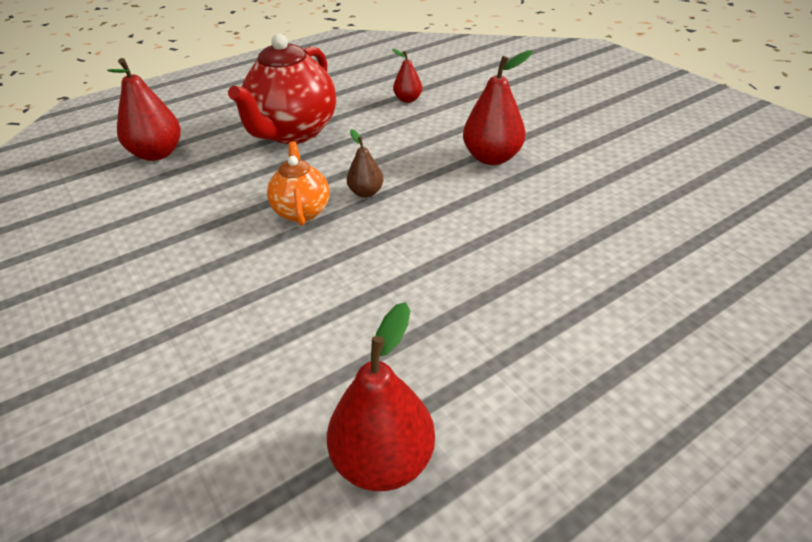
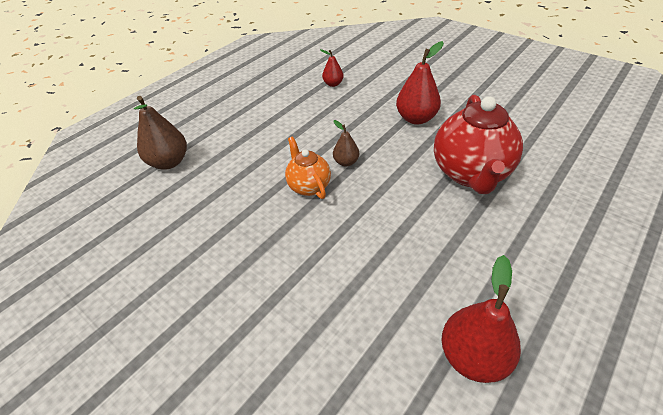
camera: 15 degrees left, 5 degrees up
(157, 154) = (169, 162): red pear -> brown pear
(293, 132) = (265, 125): red teapot -> red teapot (470, 173)

